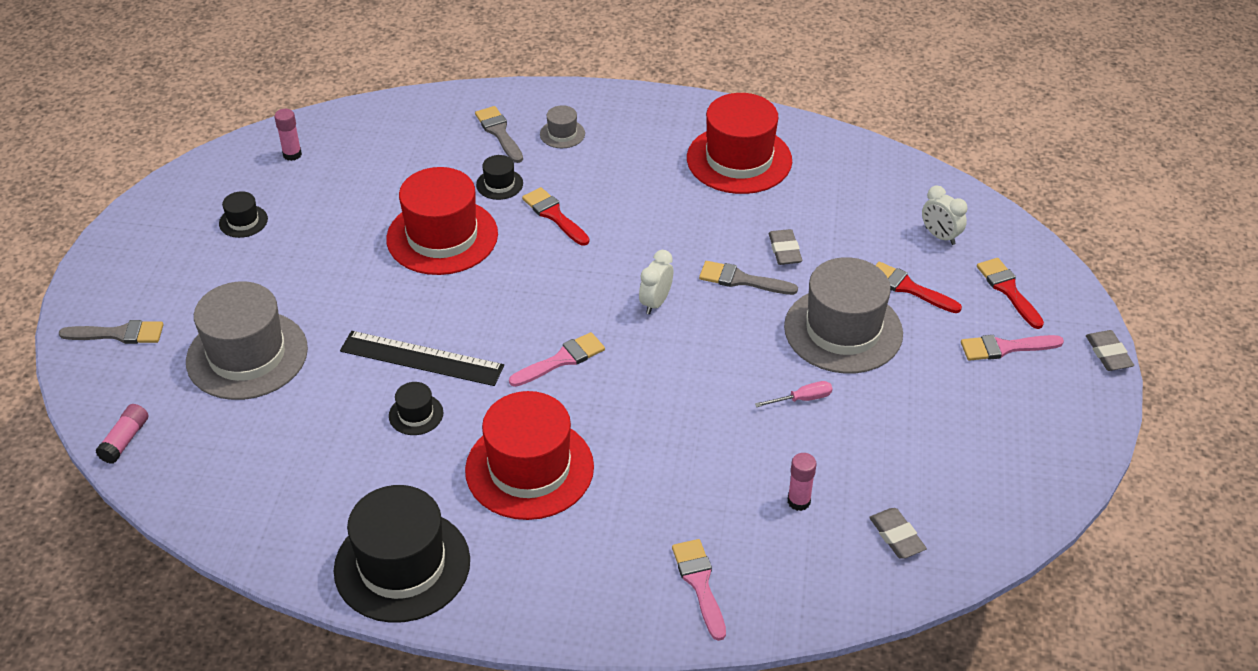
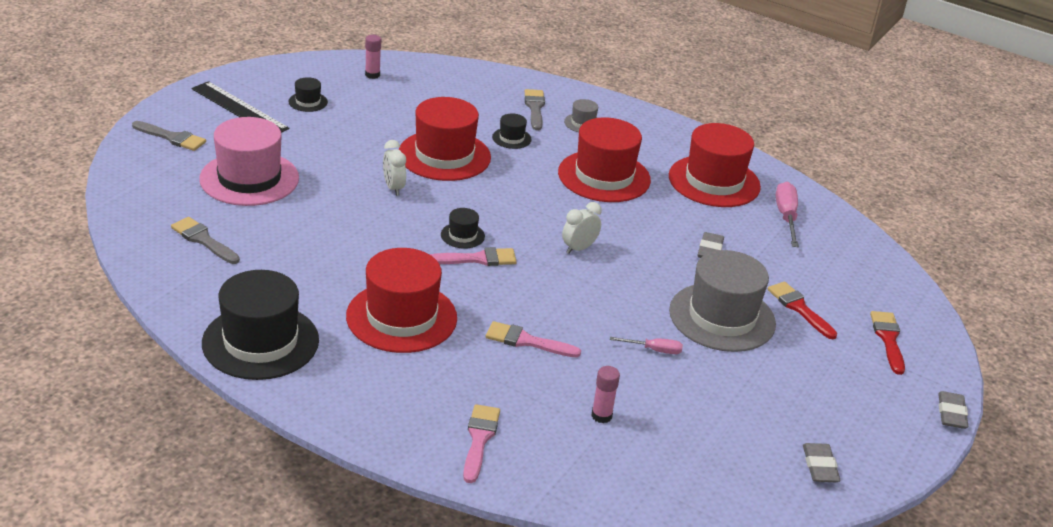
camera: 20 degrees right, 10 degrees down
(125, 440) = (127, 198): pink glue stick -> none
(247, 355) = (249, 178): grey hat -> pink hat
(416, 414) = (342, 254): black hat -> black hat (462, 235)
(421, 358) = (373, 222): black ruler -> black ruler (239, 108)
(554, 215) = (539, 170): red brush -> none
(625, 197) = (604, 176): none -> red hat
(741, 280) = (660, 257): grey brush -> grey brush (203, 240)
(833, 177) = (786, 217): none -> pink screwdriver
(896, 536) = (668, 470): grey eraser -> grey eraser (820, 466)
(940, 236) = (852, 283): white clock -> white clock (393, 188)
(1005, 348) = (858, 377): pink brush -> pink brush (526, 341)

